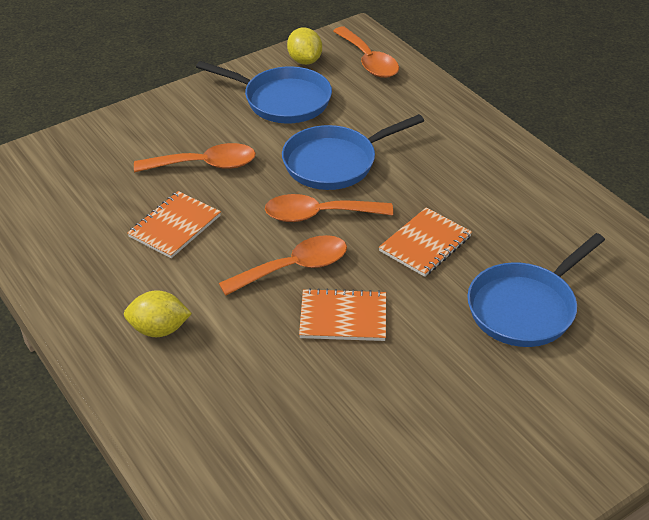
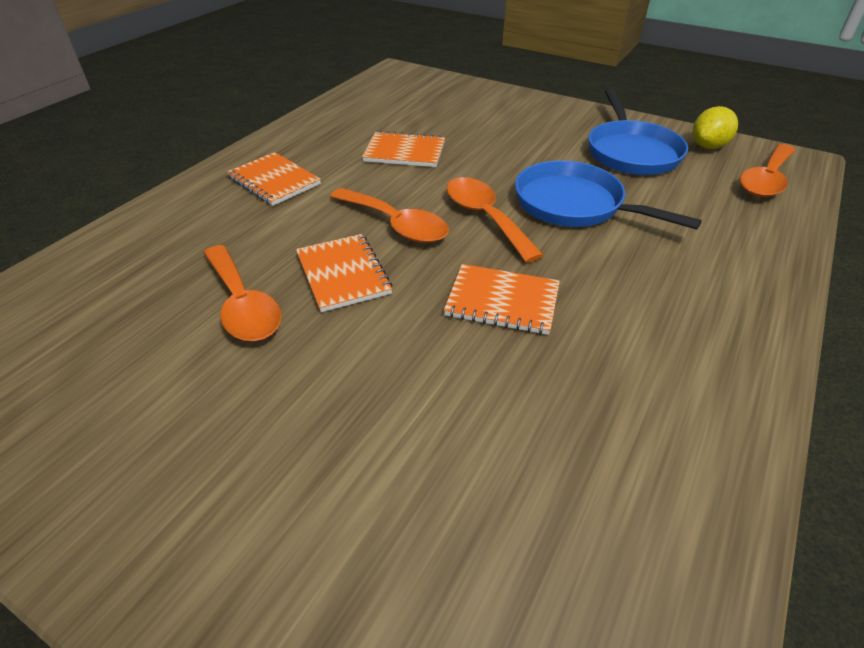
camera: 65 degrees right, 0 degrees up
(159, 329) = (274, 181): yellow lemon -> orange notebook
(205, 165) = (496, 142): orange spoon -> orange spoon (243, 304)
(525, 307) = (451, 427): blue pan -> none

